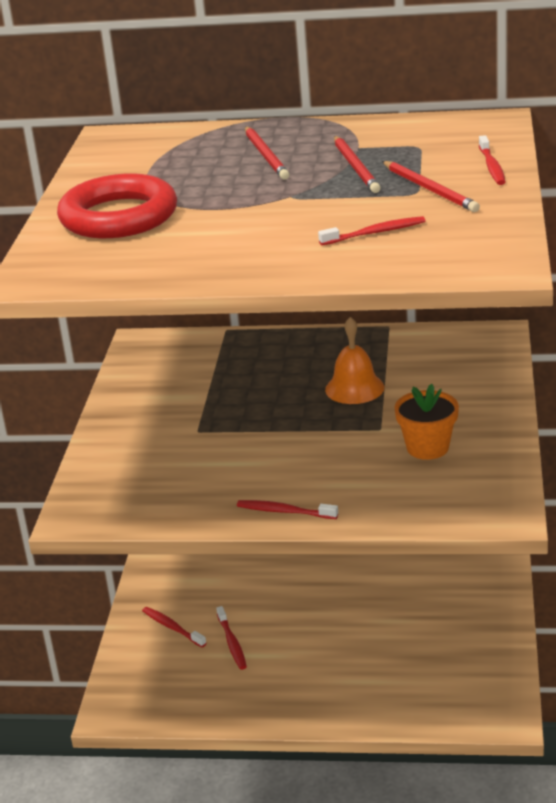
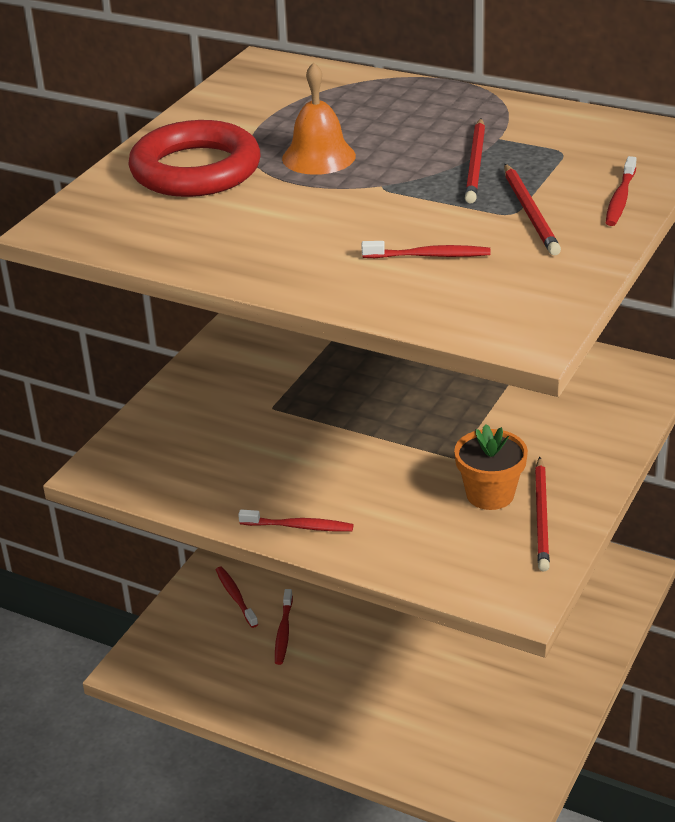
camera: 20 degrees right, 5 degrees up
(266, 156) = (396, 127): red pencil -> red pencil (541, 517)
(284, 511) = (299, 526): red toothbrush -> red toothbrush turned 150 degrees clockwise
(354, 388) = (459, 401): orange bell -> orange bell (318, 157)

